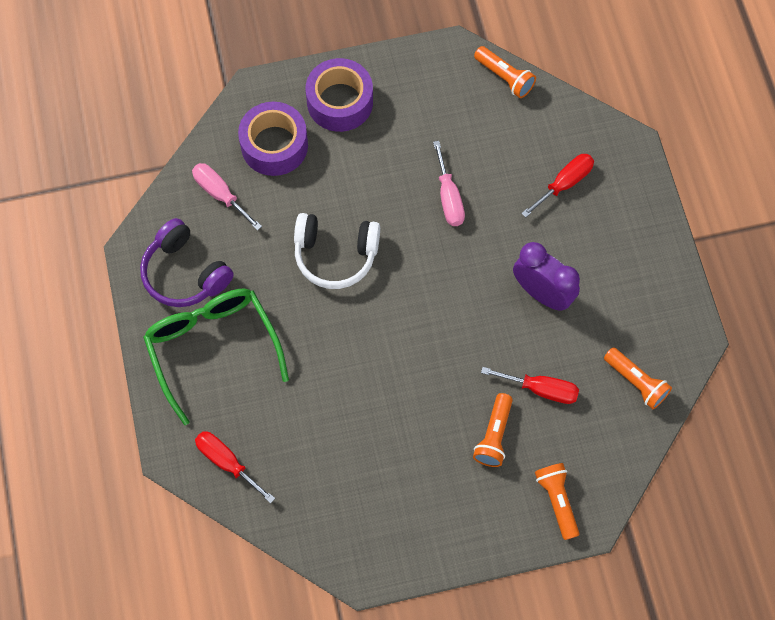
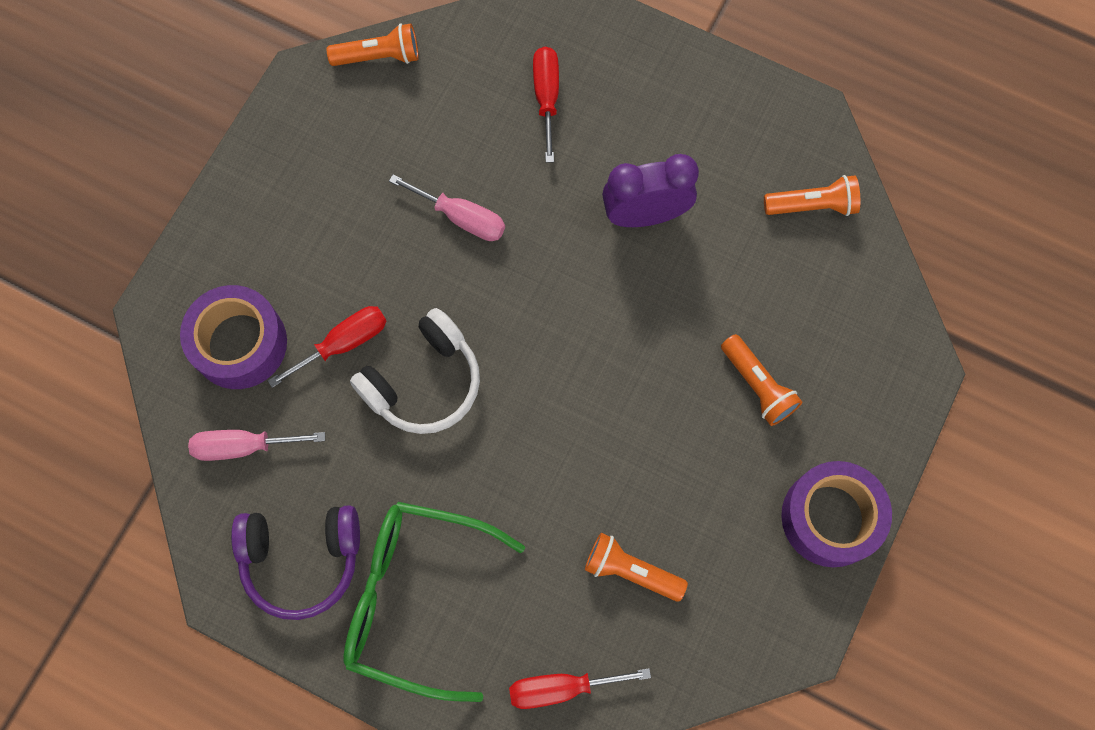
camera: 50 degrees left, 5 degrees up
(340, 102) = (253, 236): purple tape -> purple tape (830, 517)
(541, 389) = (746, 300): red screwdriver -> red screwdriver (344, 343)
(557, 501) = (875, 381): orange flashlight -> orange flashlight (631, 571)

